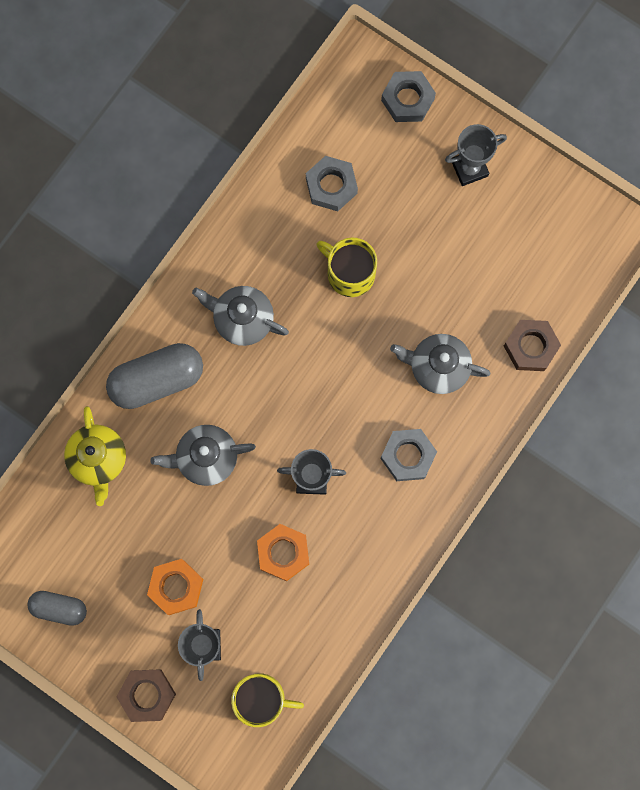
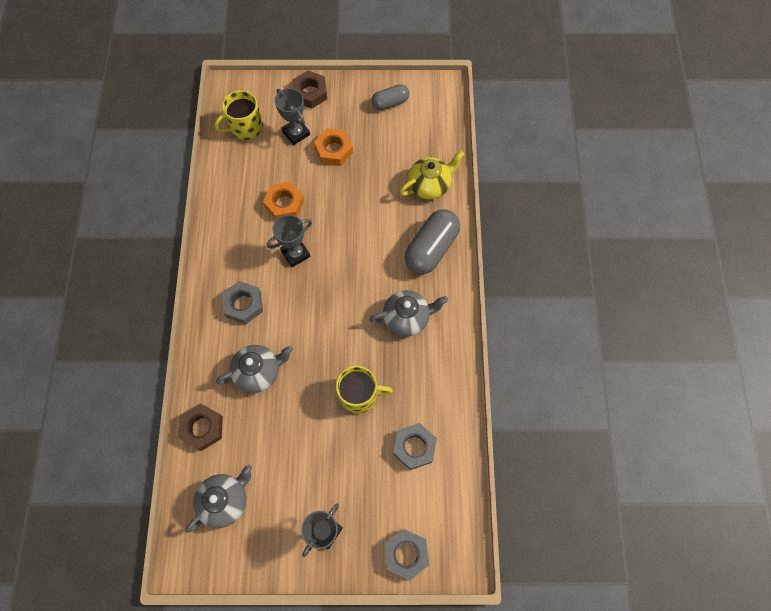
camera: 145 degrees right, 10 degrees down
(98, 459) = (430, 185): yellow teapot -> yellow teapot turned 105 degrees clockwise
(206, 458) = (368, 225): grey teapot -> grey teapot (225, 500)

